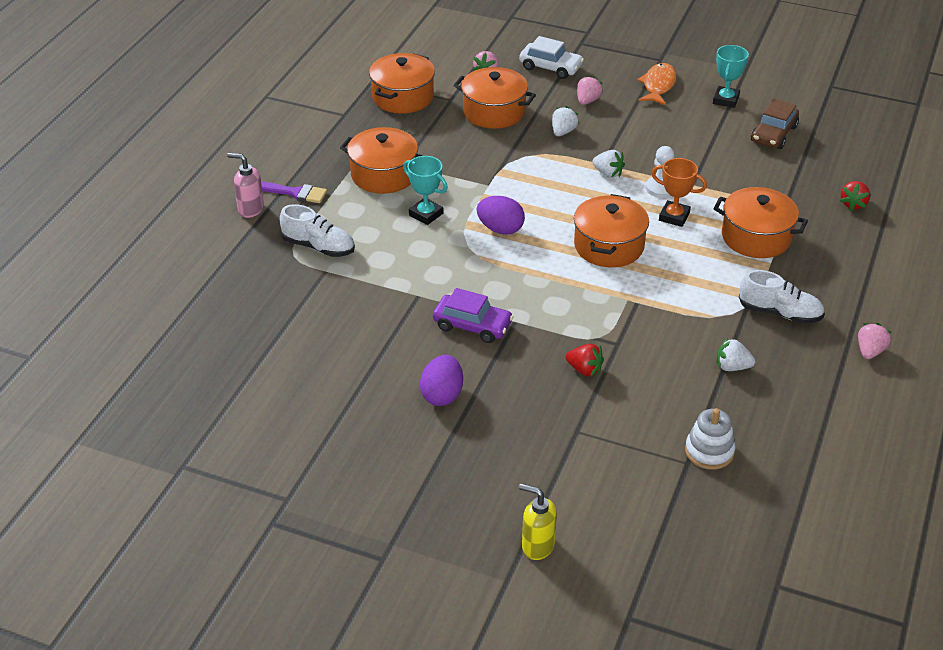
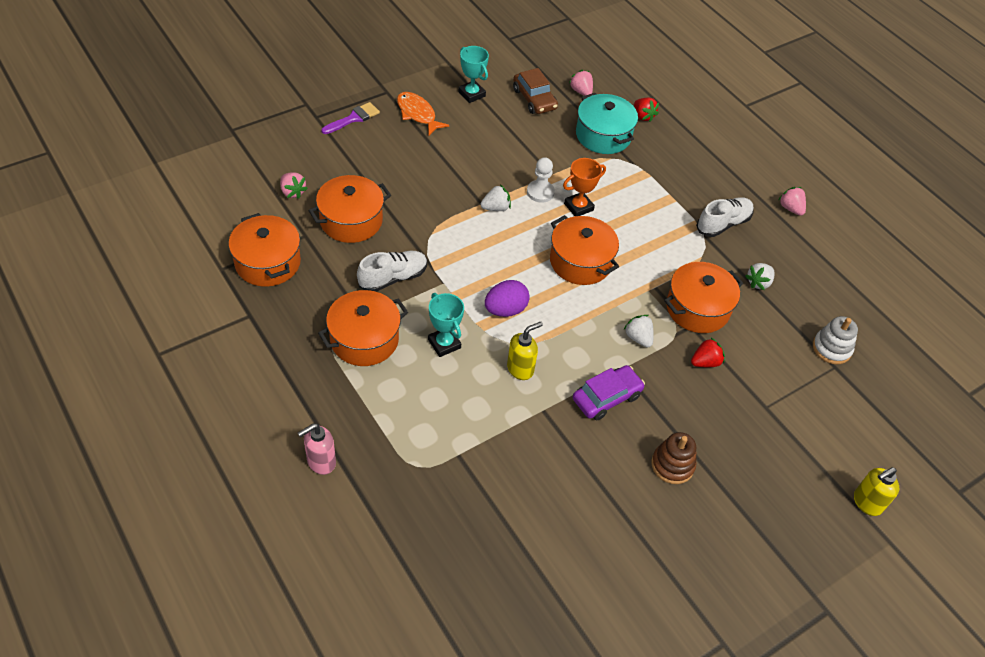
camera: 60 degrees left, 10 degrees up
(295, 193) = (329, 415): purple brush -> purple brush (353, 118)
(319, 247) = (421, 441): white shoe -> white shoe (393, 278)
(426, 214) = (444, 344): turquoise trophy -> turquoise trophy turned 75 degrees clockwise
(442, 395) = (672, 465): purple egg -> brown stacking toy
(447, 265) = (520, 369): none -> yellow soap dispenser
(550, 67) = (329, 153): white car -> none
(563, 132) = (420, 199): white strawberry -> white strawberry (638, 338)
(587, 101) = (395, 161): pink strawberry -> pink strawberry (581, 91)
(756, 237) = (637, 182): orange pot -> orange pot (697, 308)
(788, 192) = (603, 135): none -> turquoise pot

